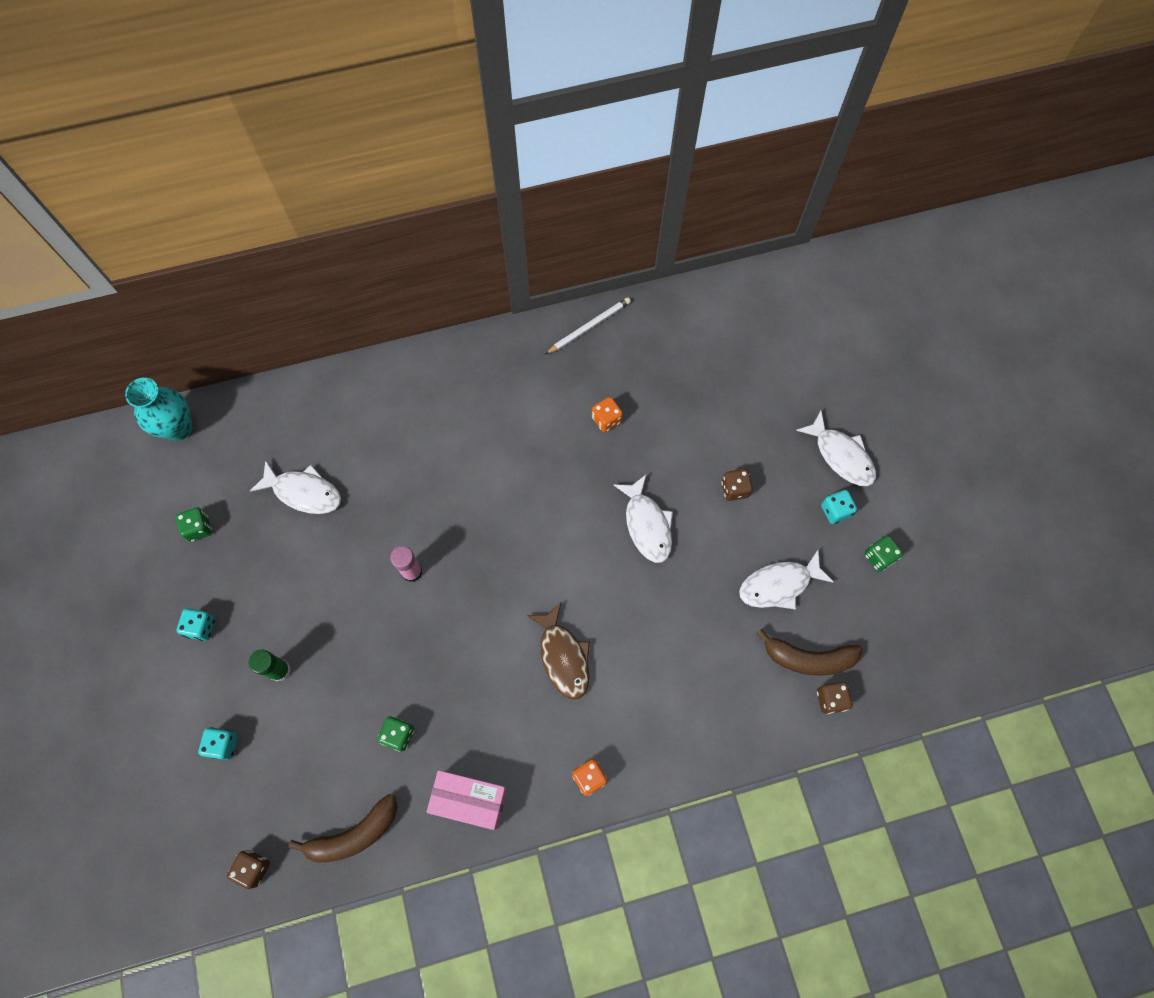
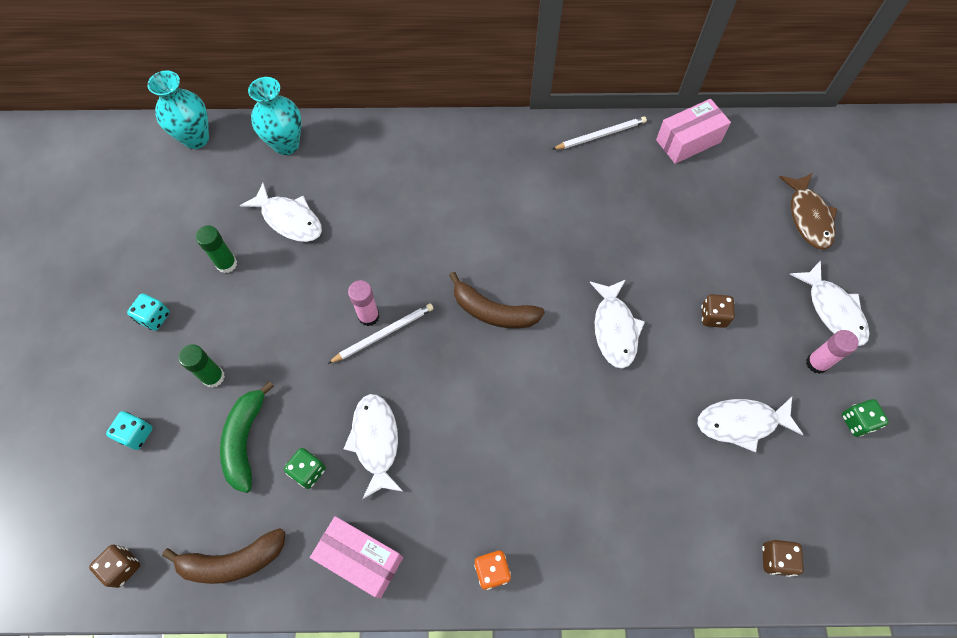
camera: 15 degrees right, 5 degrees down
(199, 528) = (183, 228): green dice -> none
(255, 554) = (226, 264): none -> green glue stick
(275, 412) = (286, 144): none -> turquoise vase
(330, 722) = (245, 440): none -> green banana
(431, 585) = (383, 334): none -> white pencil
(453, 690) = (375, 441): none -> white fish
(563, 656) = (497, 437): brown fish -> brown fish (808, 217)
(606, 419) = (597, 221): orange dice -> none
(675, 313) = (688, 141): none -> pink box
(808, 658) = (759, 508): brown banana -> brown banana (493, 311)
(835, 511) = (816, 363): turquoise dice -> pink glue stick

